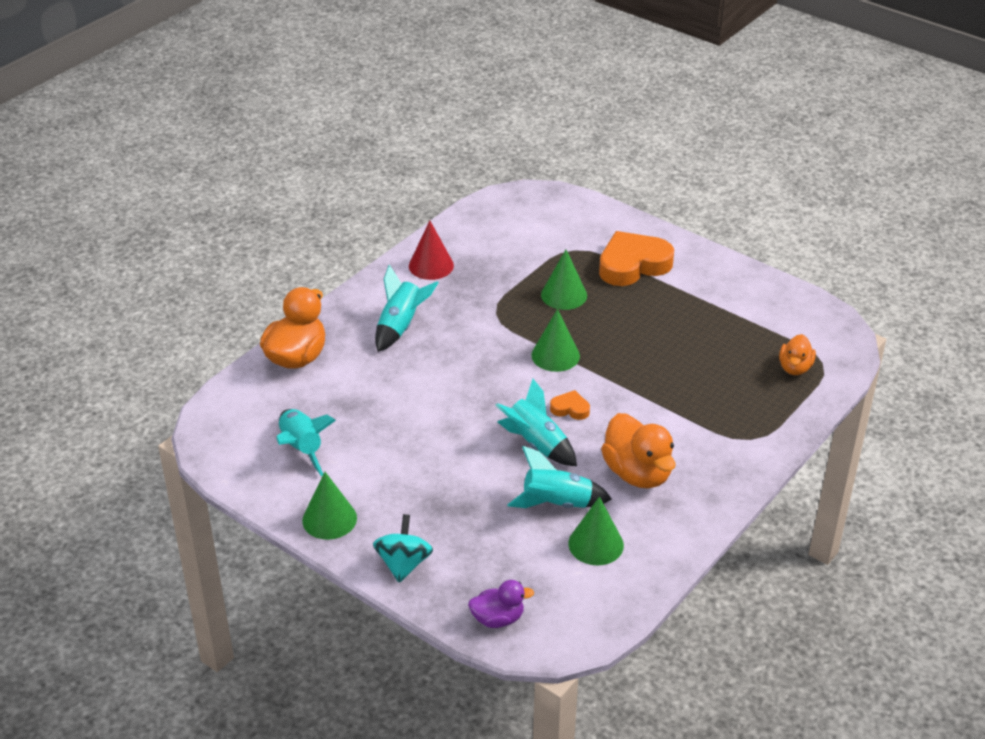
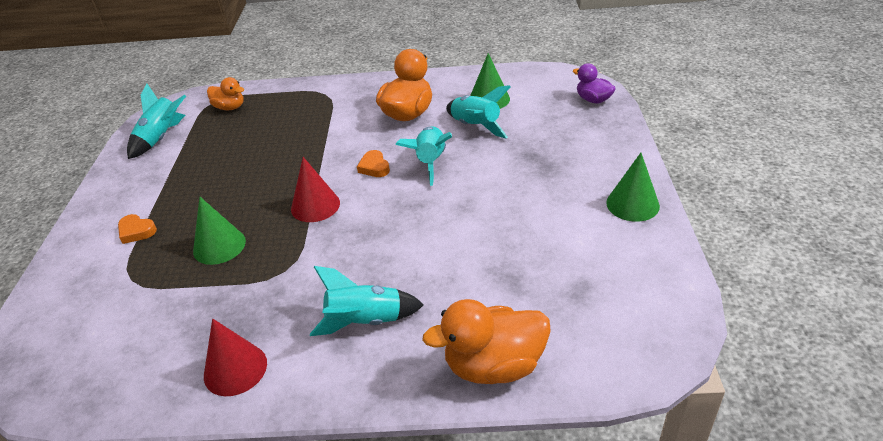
camera: 125 degrees left, 0 degrees up
(301, 449) = (595, 269): turquoise rocket -> turquoise rocket (161, 138)
(403, 564) = (613, 151): turquoise spinning top -> none
(555, 355) = (315, 206): green cone -> red cone
(633, 265) = (136, 231): orange heart -> orange heart, size x0.46
(795, 368) = (230, 107): orange duck -> orange duck turned 45 degrees clockwise

